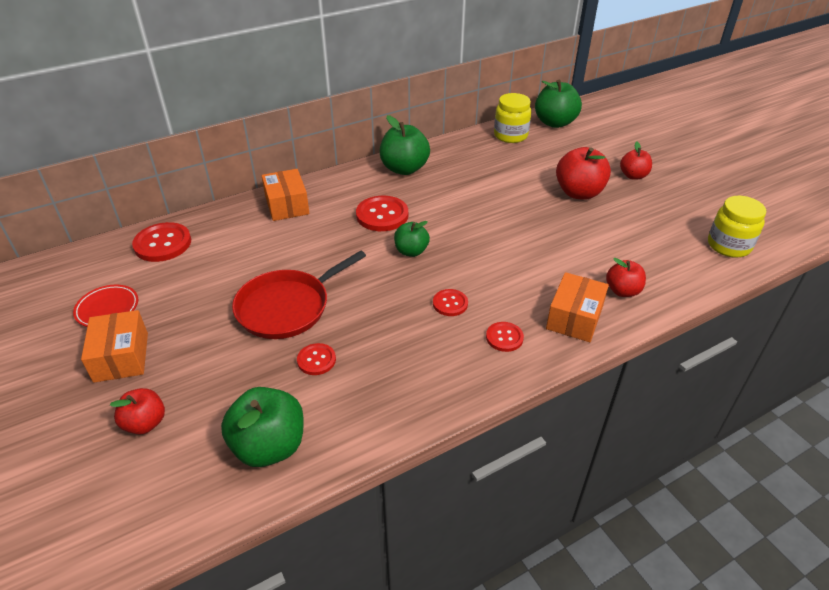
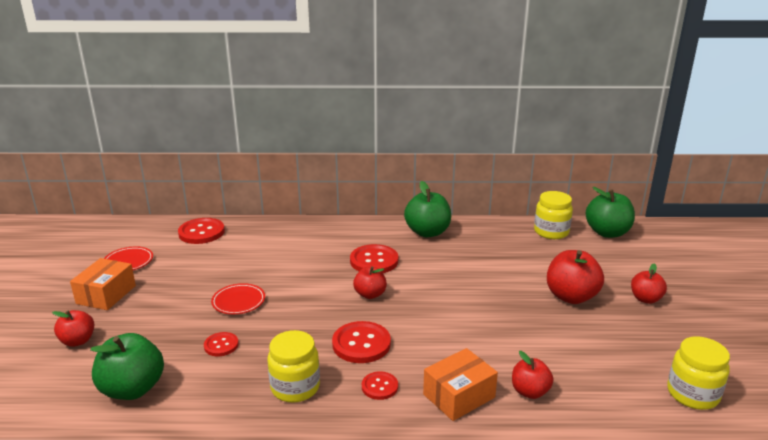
camera: 30 degrees right, 15 degrees down
(287, 205) = (309, 232): orange box -> none
(287, 307) = (238, 302): red pan -> red plate
(411, 251) = (370, 294): green apple -> red apple
(431, 371) = (295, 387): none -> yellow jar
(450, 303) = (361, 344): red button -> red button, size x1.74

